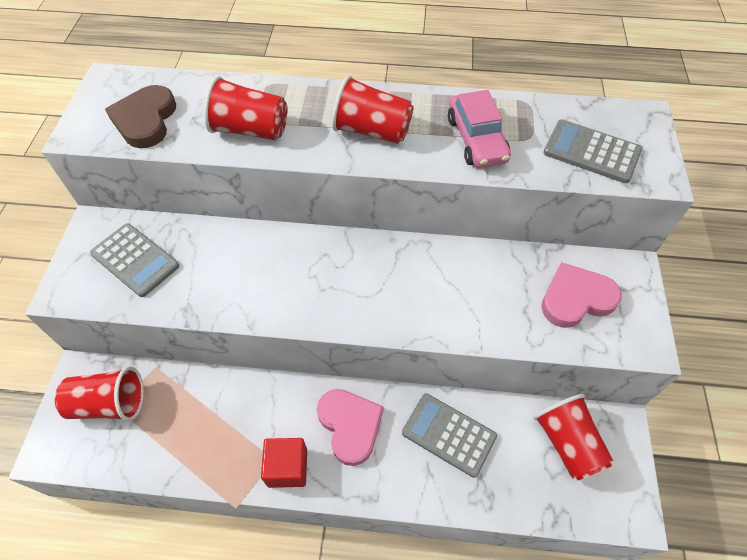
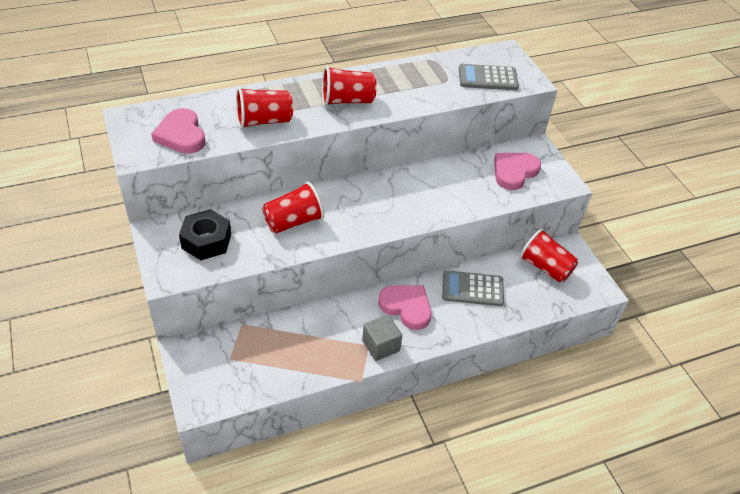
camera: 30 degrees left, 10 degrees down
(109, 403) = (223, 358): red cup -> red cup (293, 221)
(135, 260) = (206, 241): grey calculator -> black nut
(145, 120) = (181, 135): brown heart -> pink heart
(287, 467) = (381, 346): red cube -> grey cube
(476, 140) = (416, 89): pink car -> none

